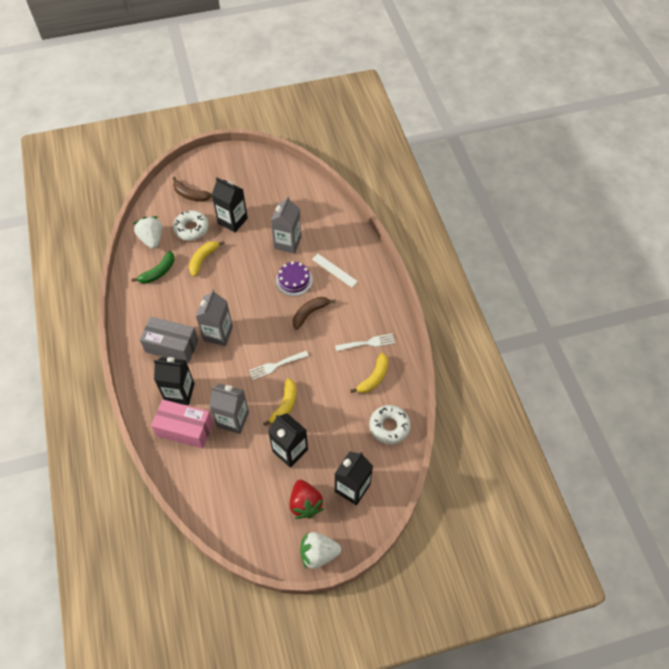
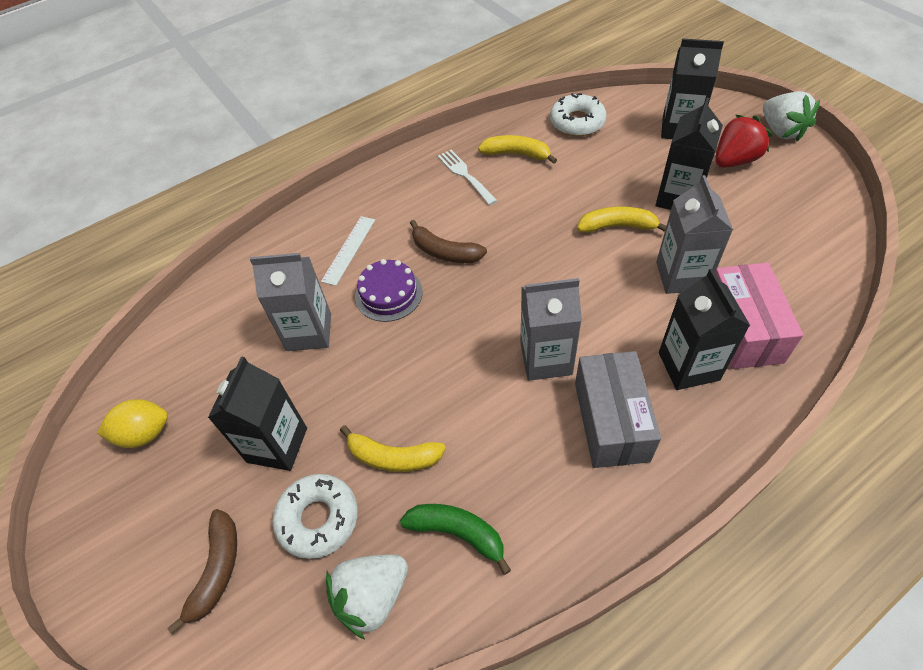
camera: 105 degrees left, 5 degrees down
(264, 177) = (144, 434): none -> yellow lemon
(276, 365) = (559, 259): white fork -> none

